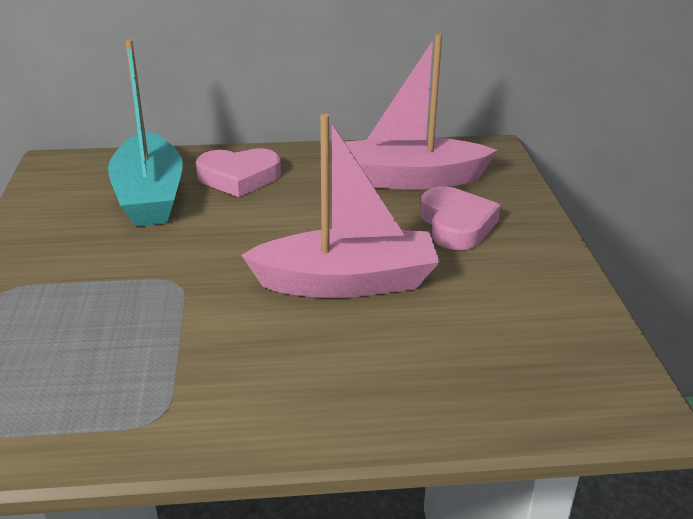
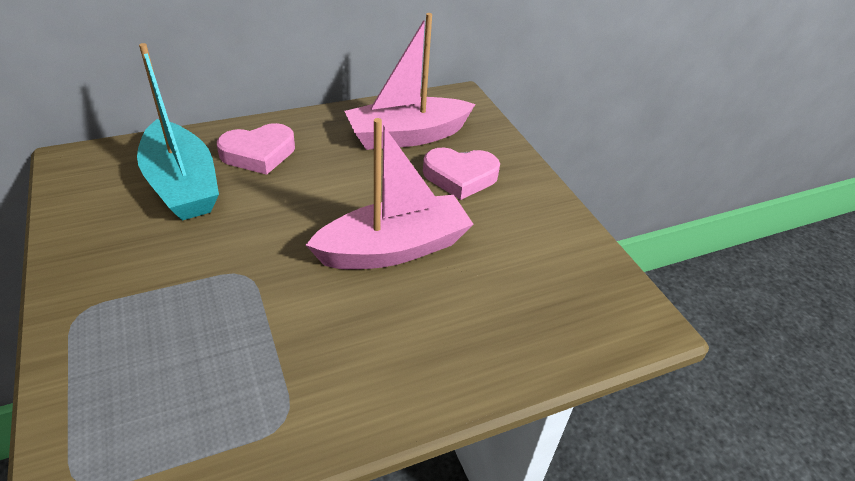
camera: 20 degrees left, 10 degrees up
(456, 225) = (460, 177): pink heart -> pink heart turned 120 degrees clockwise

